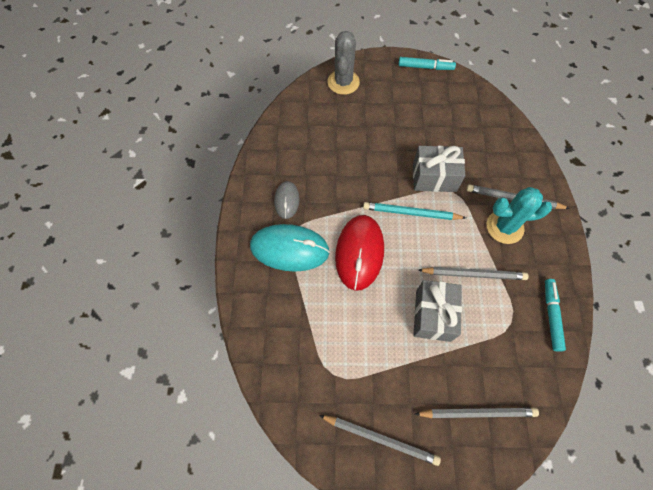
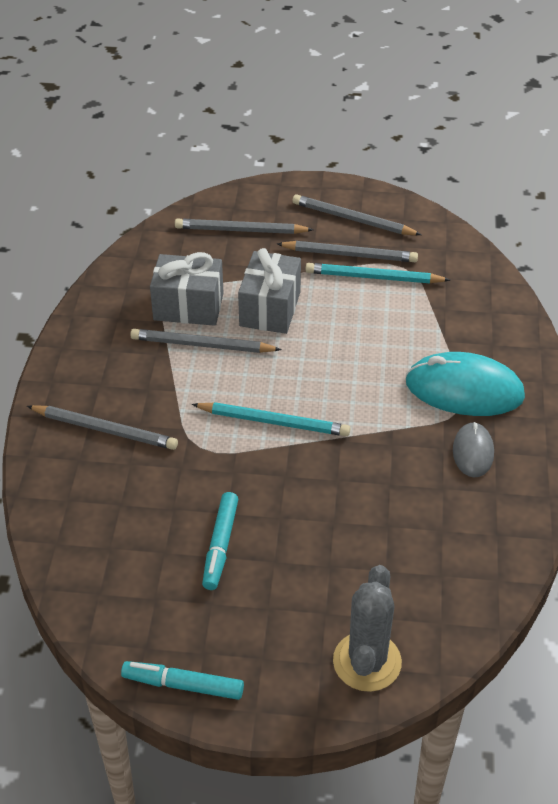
camera: 175 degrees left, 20 degrees down
(357, 359) = (374, 277): none -> turquoise pencil
(359, 253) = (360, 378): red mouse -> none
(379, 387) = (349, 255): none -> grey pencil
(434, 177) = (224, 469): grey gift -> grey gift (188, 307)
(504, 227) = (135, 395): turquoise cactus -> none
(551, 316) = (116, 299): turquoise marker -> turquoise marker (220, 545)

